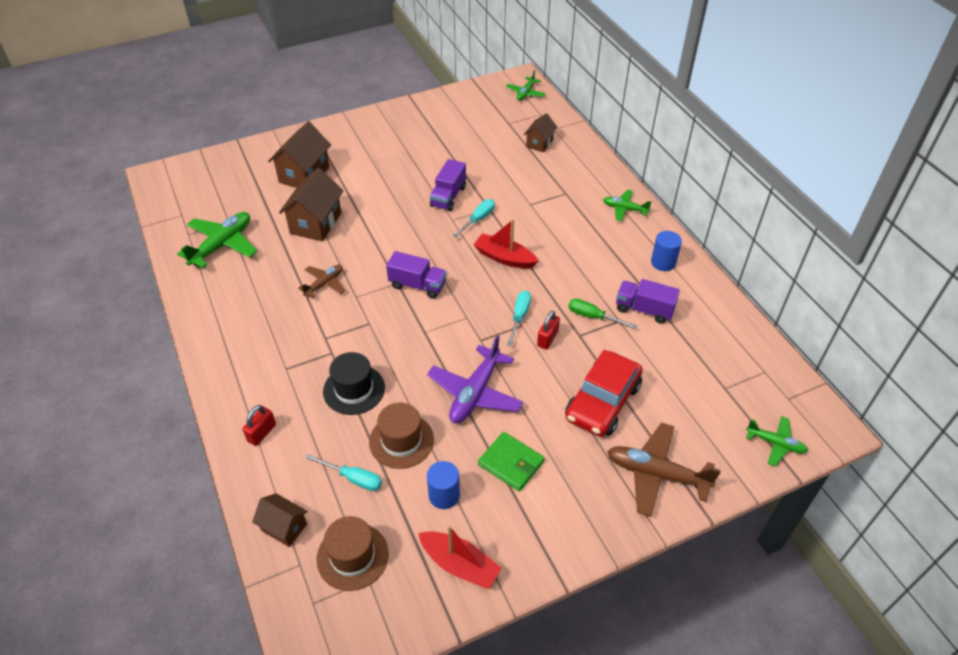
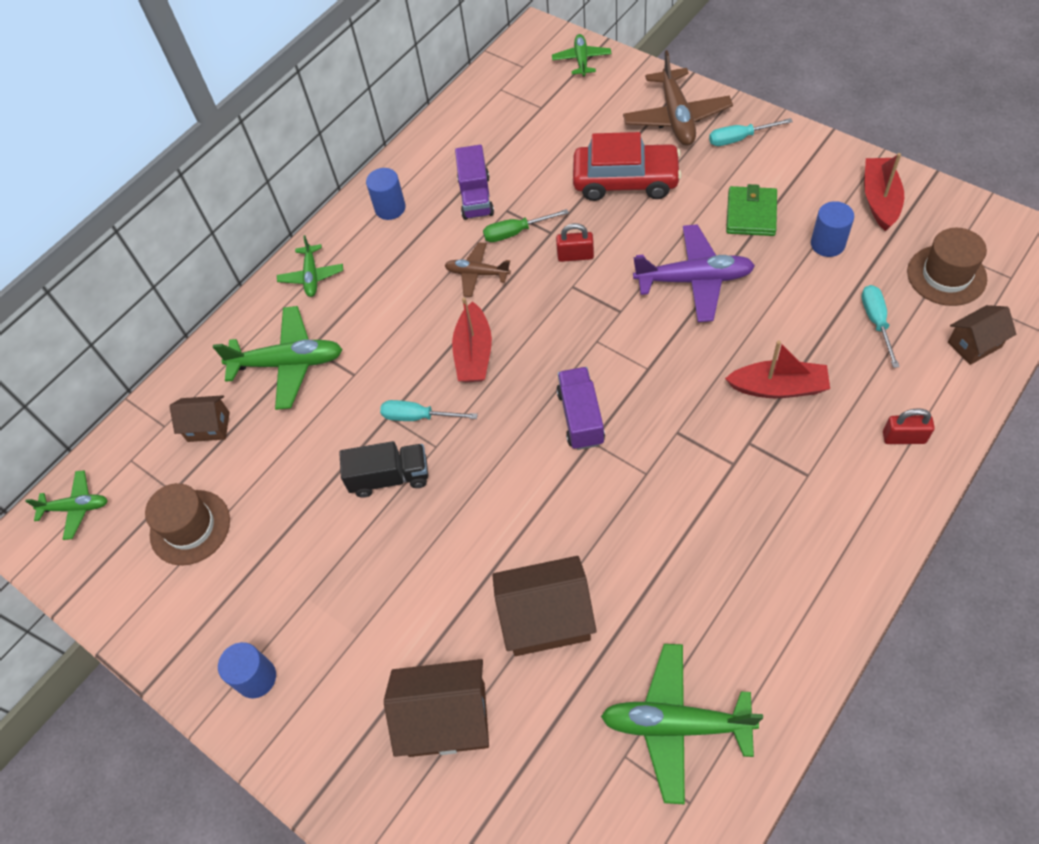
camera: 110 degrees left, 10 degrees up
(284, 527) = (974, 344): brown house -> brown house turned 60 degrees clockwise
(324, 284) = (652, 525): brown plane -> brown plane (477, 274)
(354, 389) = (778, 387): black hat -> red boat
(382, 126) = (256, 678): none -> blue cylinder
(401, 440) = (801, 308): brown hat -> brown hat (190, 527)
(448, 196) = (390, 477): purple truck -> black truck
(519, 316) = (561, 294): turquoise screwdriver -> turquoise screwdriver (739, 139)
(560, 181) = (288, 363): none -> green plane
(593, 317) = (516, 232): green screwdriver -> green screwdriver turned 75 degrees clockwise

